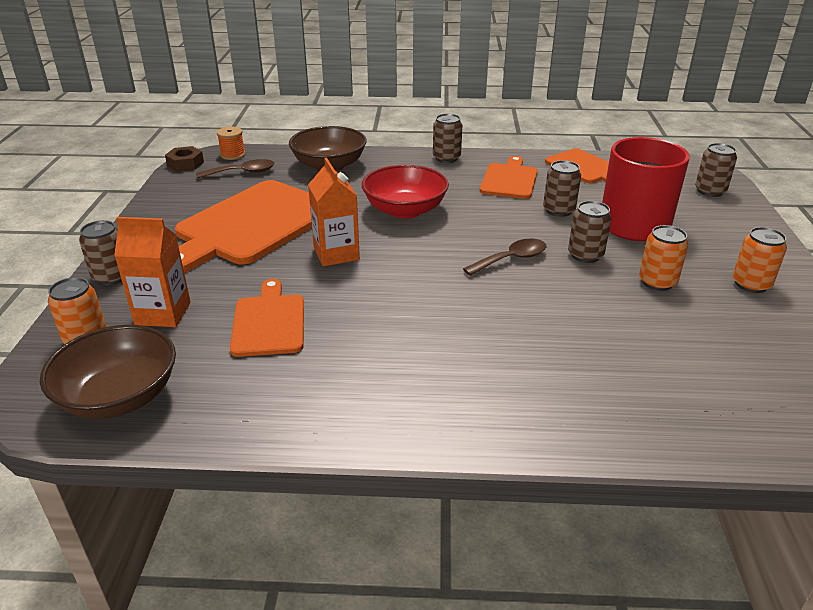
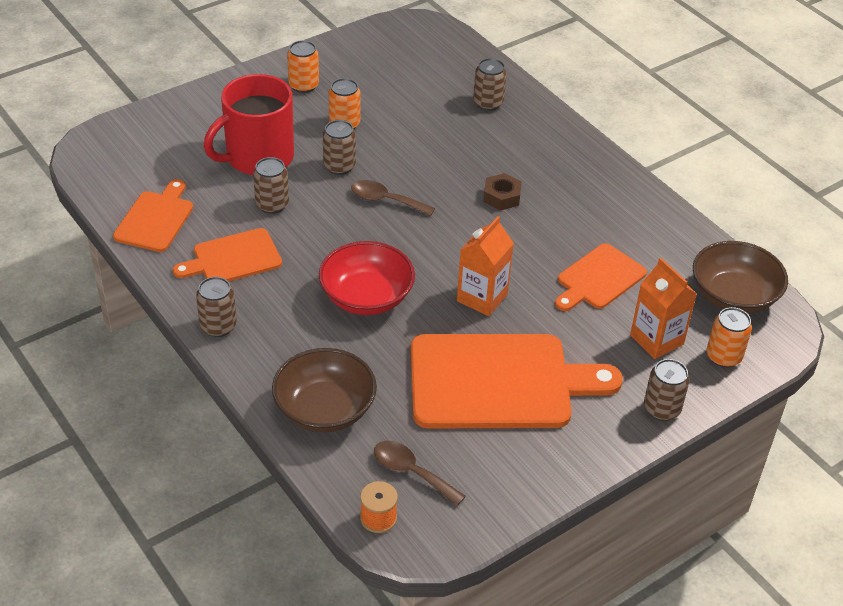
camera: 130 degrees left, 10 degrees up
(185, 164) = (442, 544): brown nut -> brown nut (501, 197)
(710, 191) = (145, 133): brown can -> brown can (488, 103)

